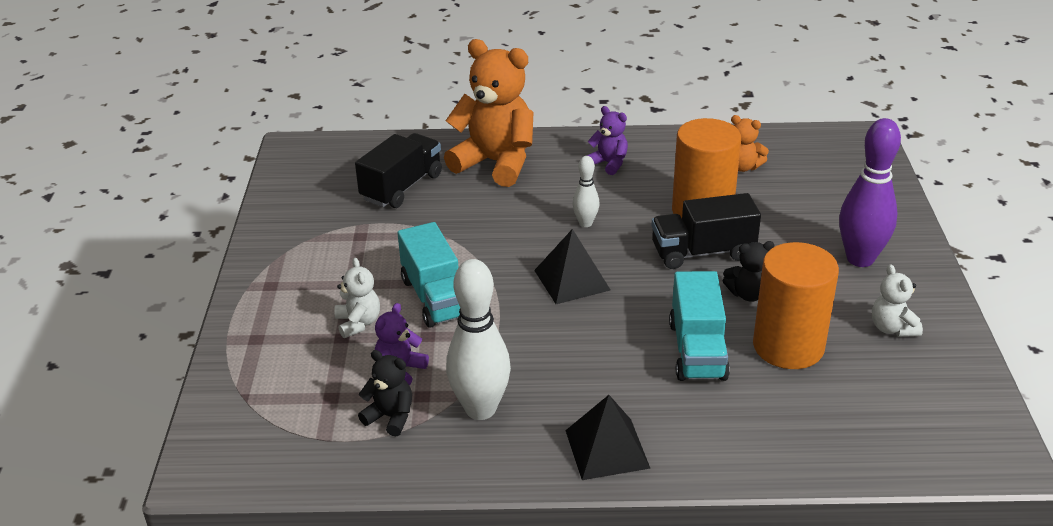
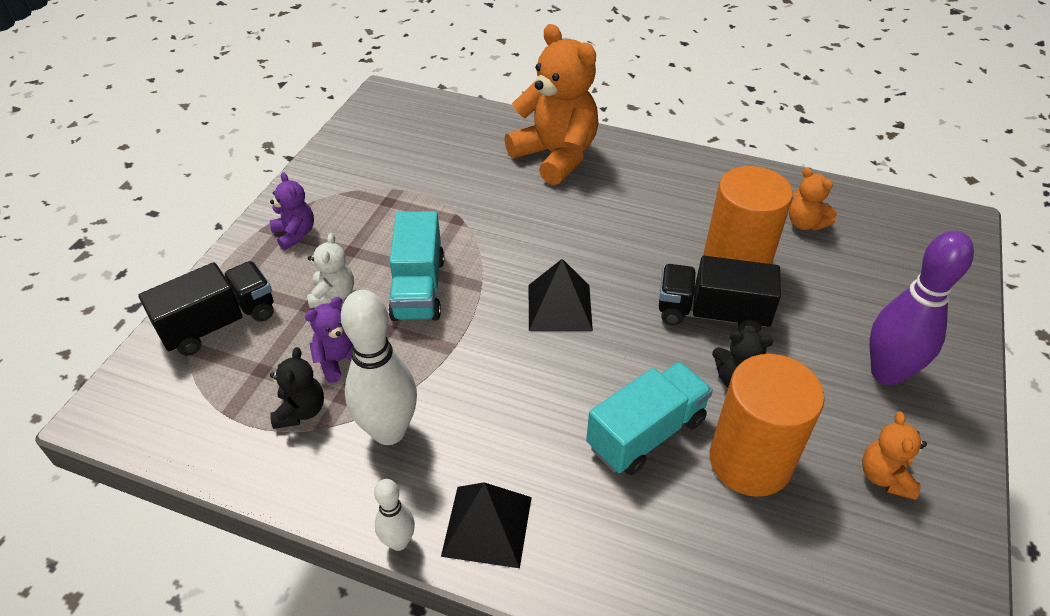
camera: 20 degrees right, 10 degrees up
(390, 417) = (301, 411): black teddy bear -> black teddy bear turned 45 degrees clockwise
(402, 187) = (455, 160): black truck -> black truck (219, 323)
(585, 223) = (607, 245): white bowling pin -> white bowling pin (398, 542)
(609, 163) = (666, 184): purple teddy bear -> purple teddy bear (295, 234)
(697, 350) = (646, 433): turquoise truck -> turquoise truck turned 150 degrees counterclockwise
(892, 328) = (885, 477): white teddy bear -> orange teddy bear

